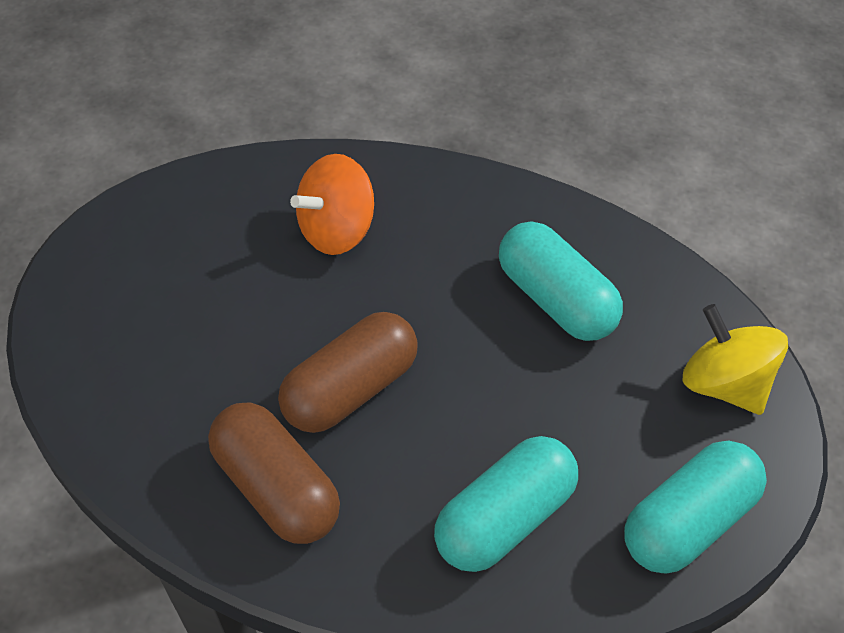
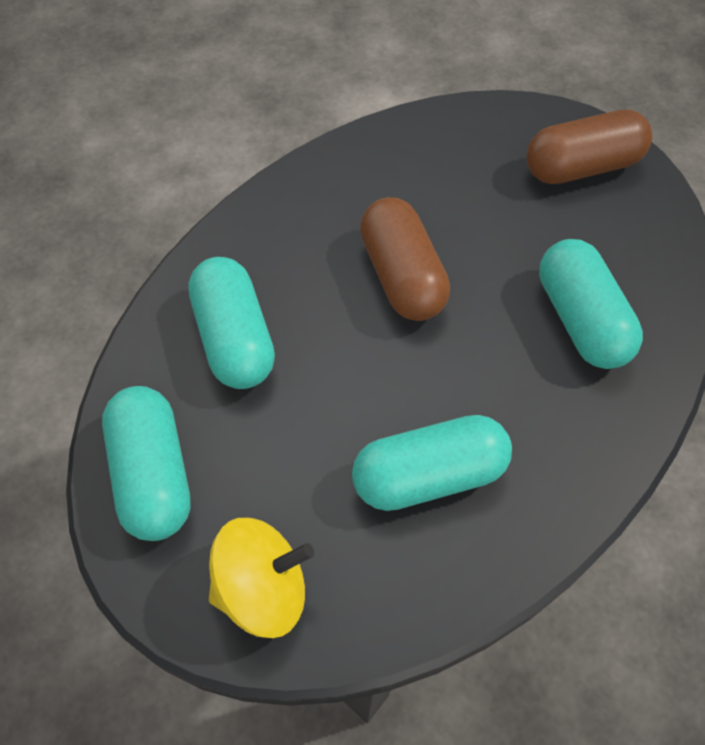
camera: 115 degrees right, 5 degrees up
(276, 487) = (338, 206): brown capsule -> brown capsule (581, 167)
(336, 229) = (581, 319): orange spinning top -> turquoise capsule

